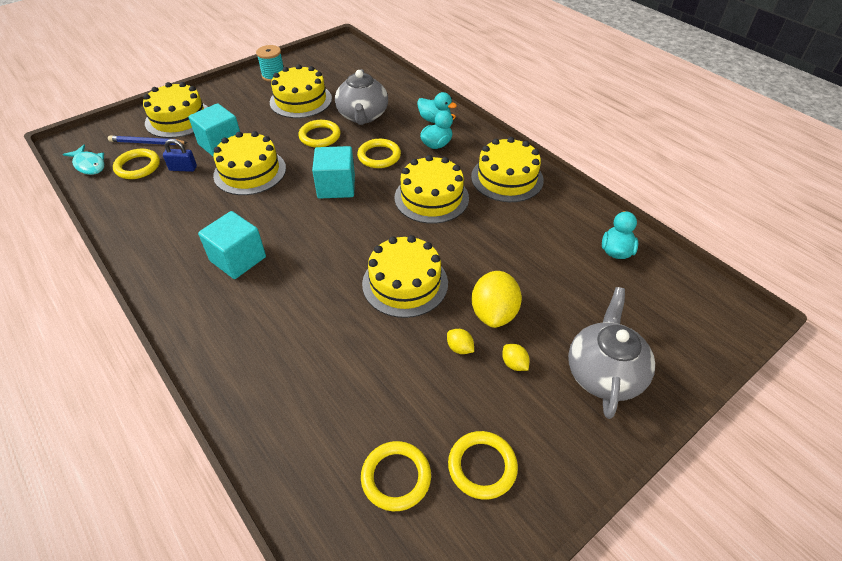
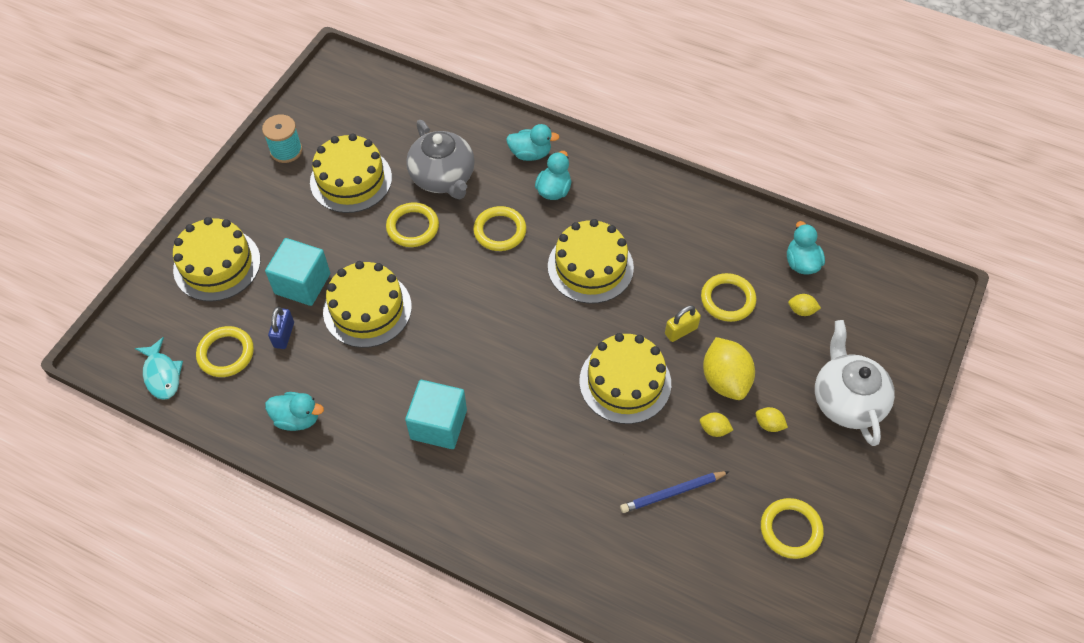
camera: 25 degrees left, 10 degrees up
(89, 165) = (162, 374): turquoise fish -> turquoise fish turned 45 degrees clockwise
(146, 219) = (297, 418): none -> turquoise duck
(147, 143) = (207, 315): blue pencil -> blue pencil (672, 492)
(183, 168) = (284, 335): blue padlock -> blue padlock turned 60 degrees counterclockwise
(336, 186) = (479, 291): turquoise cube -> none
(396, 477) = (728, 571): yellow ring -> yellow ring (727, 299)
(477, 264) = (681, 331): none -> yellow padlock
(507, 178) = (654, 210): yellow cake -> none
(597, 285) = (801, 310): none -> yellow lemon
(604, 373) = (846, 400): grey teapot -> white teapot

